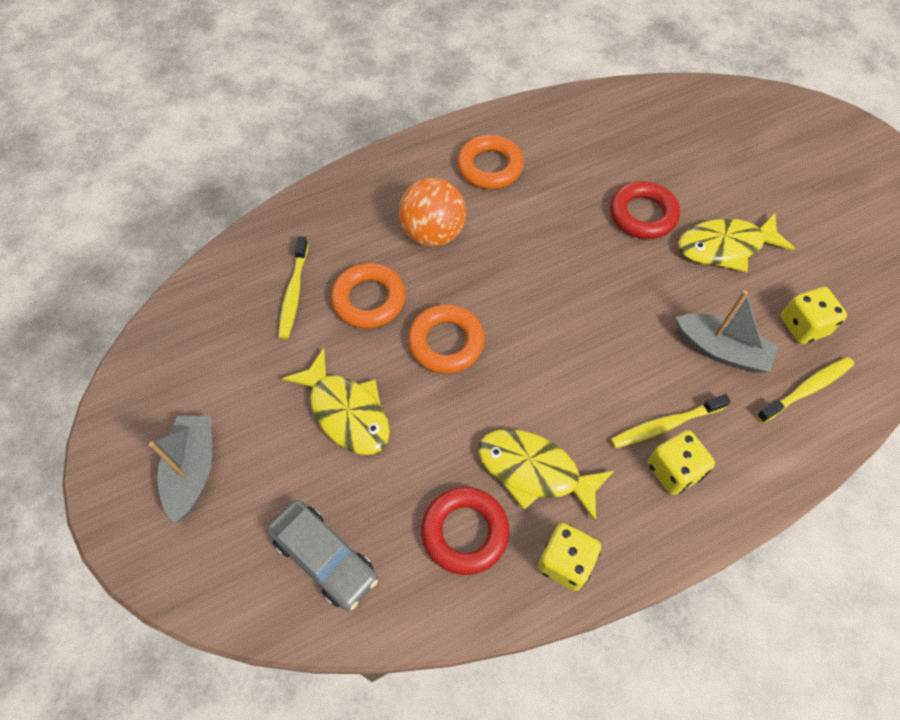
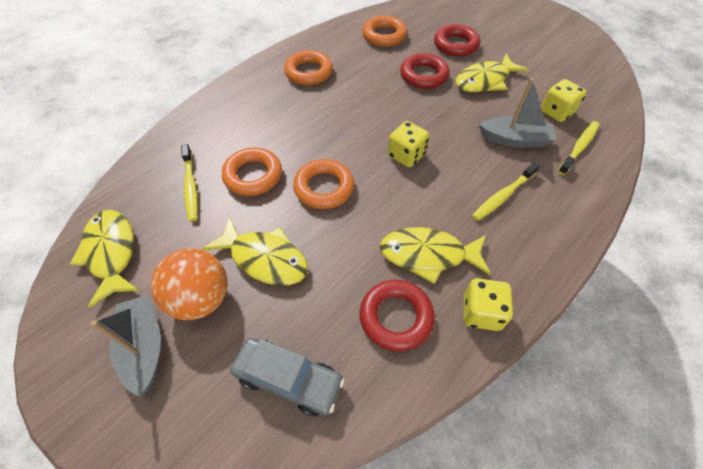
camera: 20 degrees left, 5 degrees down
(187, 350) = (111, 253): none -> yellow fish
(433, 233) = (285, 121): orange ball -> orange ball (201, 298)
(615, 133) = (384, 36): none -> orange ring
(673, 470) = (524, 223): yellow dice -> yellow dice (406, 155)
(711, 176) = (455, 45): none -> red ring

